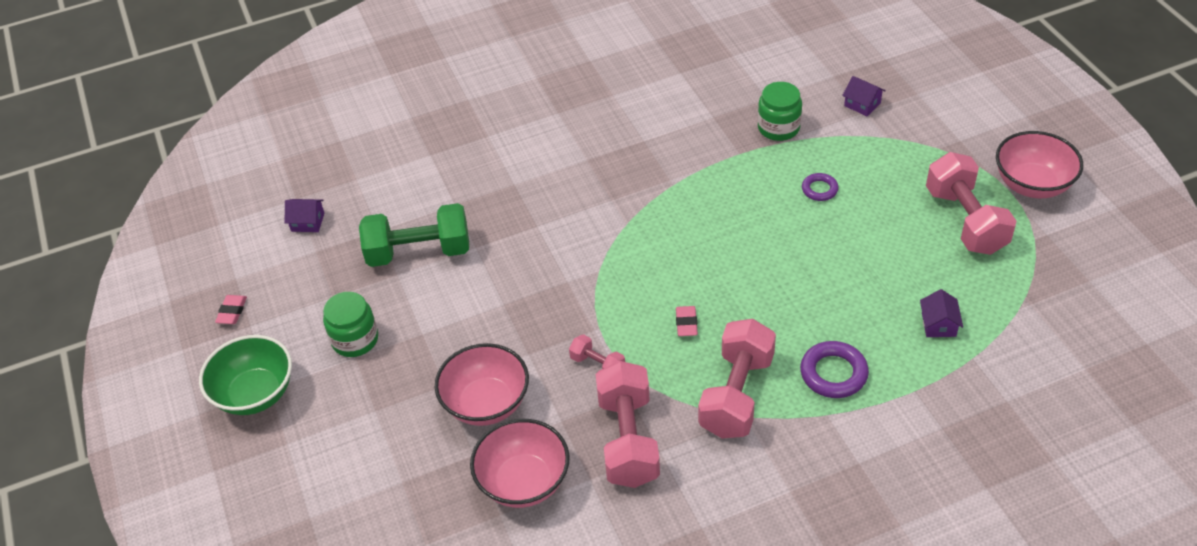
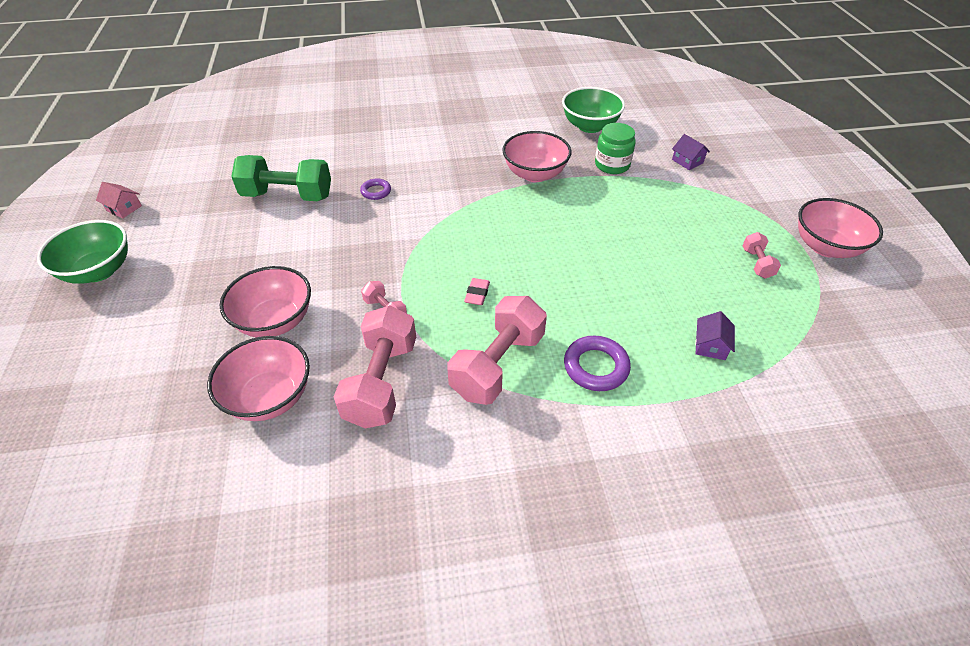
camera: 10 degrees right, 0 degrees up
(232, 312) = (124, 208): pink eraser -> pink house
(308, 222) = (219, 160): purple house -> none
(355, 340) = (201, 247): green jar -> none
(694, 160) = (535, 174): none -> pink bowl
(736, 77) = (590, 126): none -> green bowl
(819, 189) = (632, 214): purple ring -> purple ring (376, 191)
(965, 221) = (757, 263): pink dumbbell -> pink dumbbell, size x0.48

